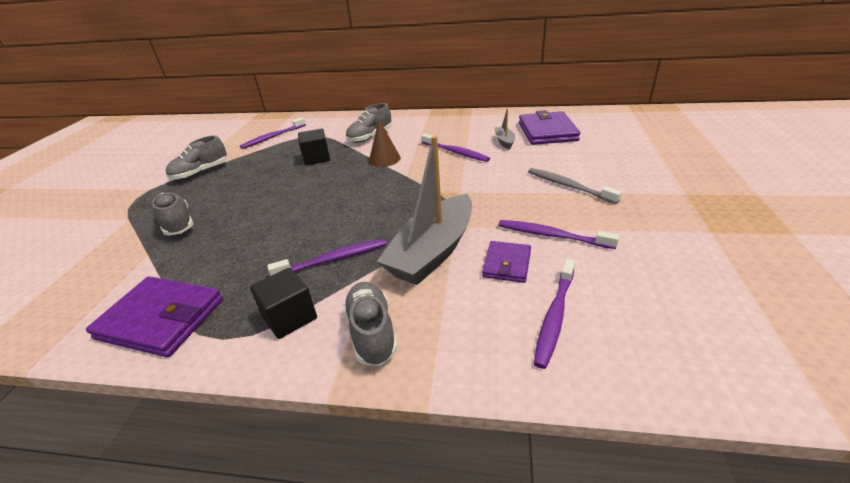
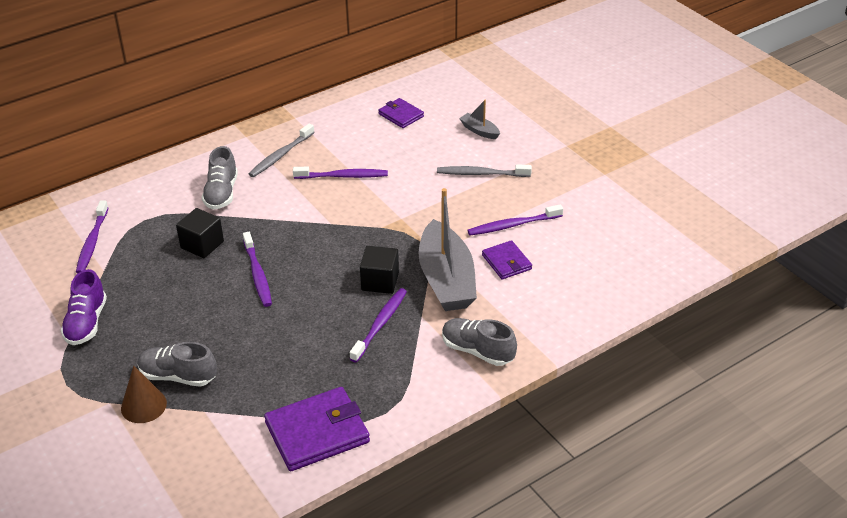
camera: 45 degrees left, 5 degrees up
(200, 173) = (86, 323): grey shoe -> purple shoe
(289, 317) = (411, 375): black cube -> black cube (380, 281)
(384, 159) = (281, 214): brown cone -> brown cone (143, 405)
(433, 130) = (280, 155): none -> grey toothbrush
(504, 141) = (374, 144): grey boat -> grey boat (479, 131)
(547, 132) = (401, 115): purple wallet -> purple wallet, size x0.57
(554, 316) = (569, 281): purple toothbrush -> purple toothbrush (257, 274)

